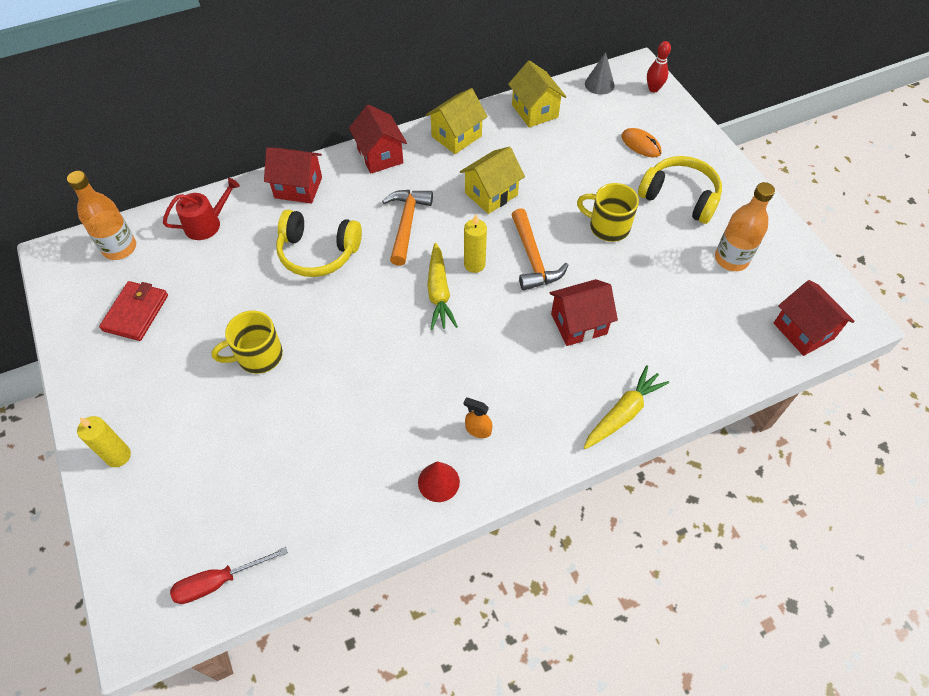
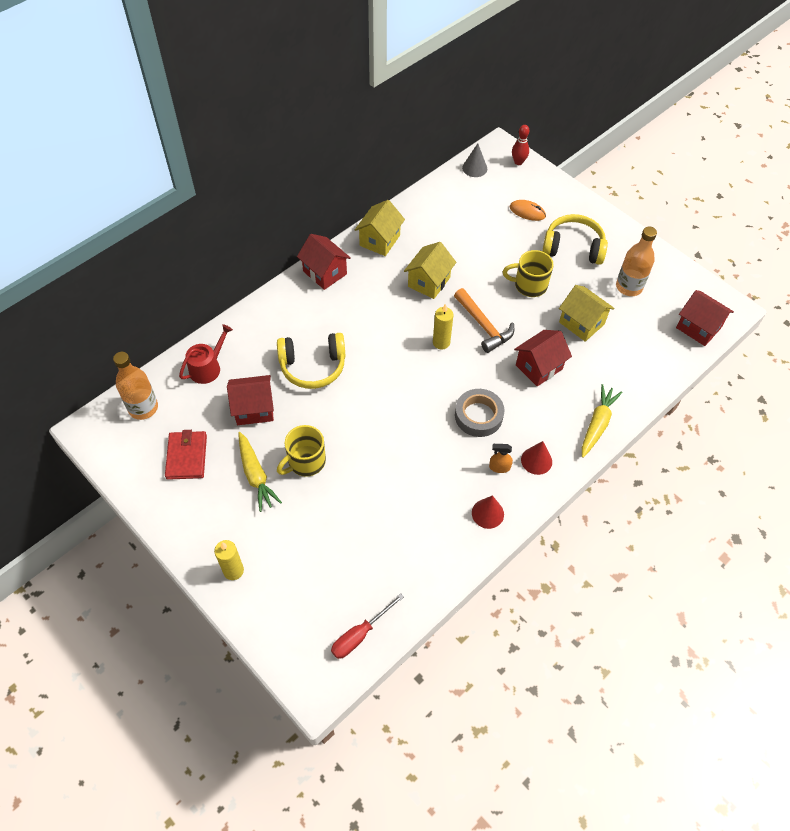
camera: 20 degrees left, 0 degrees up
(298, 187) = (270, 317): red house -> red house (254, 409)
(406, 223) = (373, 324): orange hammer -> none
(439, 292) = (424, 372): yellow carrot -> yellow carrot (256, 475)
(480, 361) = (478, 416): none -> grey tape
(527, 435) = (536, 460): none -> red cone
(535, 111) = (433, 203): yellow house -> yellow house (581, 323)

